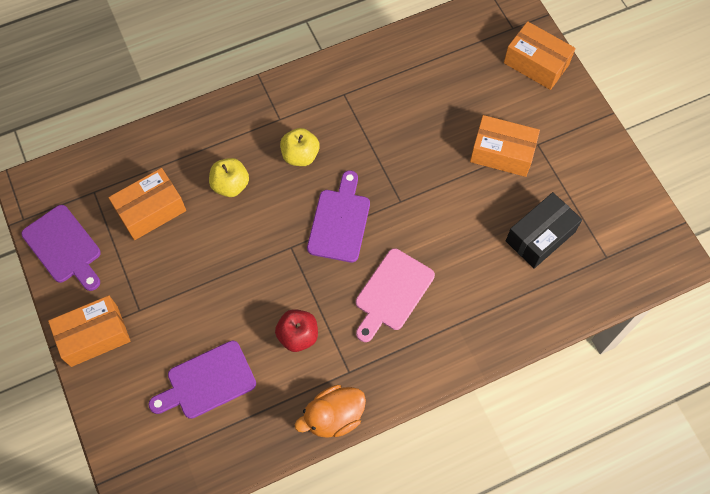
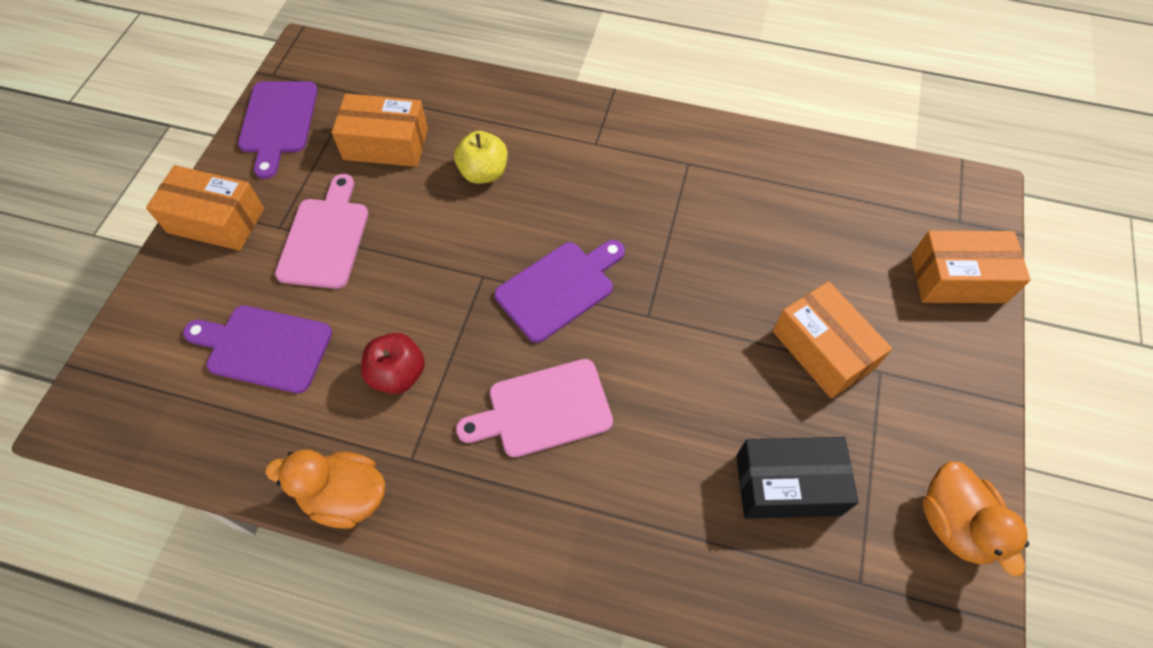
camera: 40 degrees right, 5 degrees down
(175, 295) = (325, 238): none -> pink cutting board
(300, 155) = (582, 192): yellow apple -> none
(536, 64) = (957, 278): orange box -> orange box turned 75 degrees counterclockwise
(625, 196) = (954, 524): none -> orange duck

